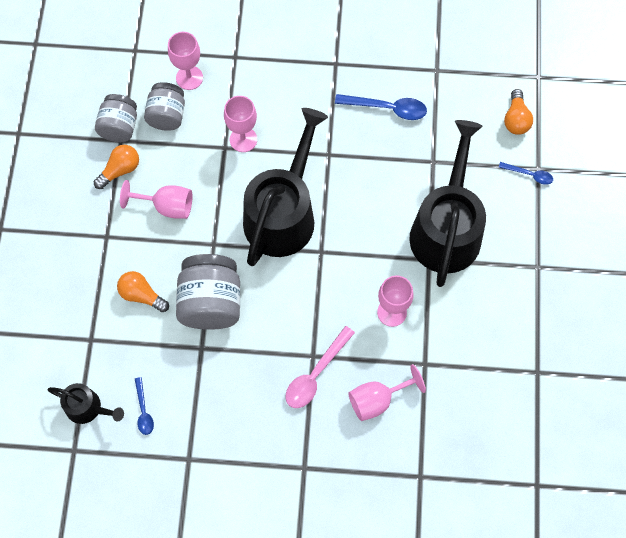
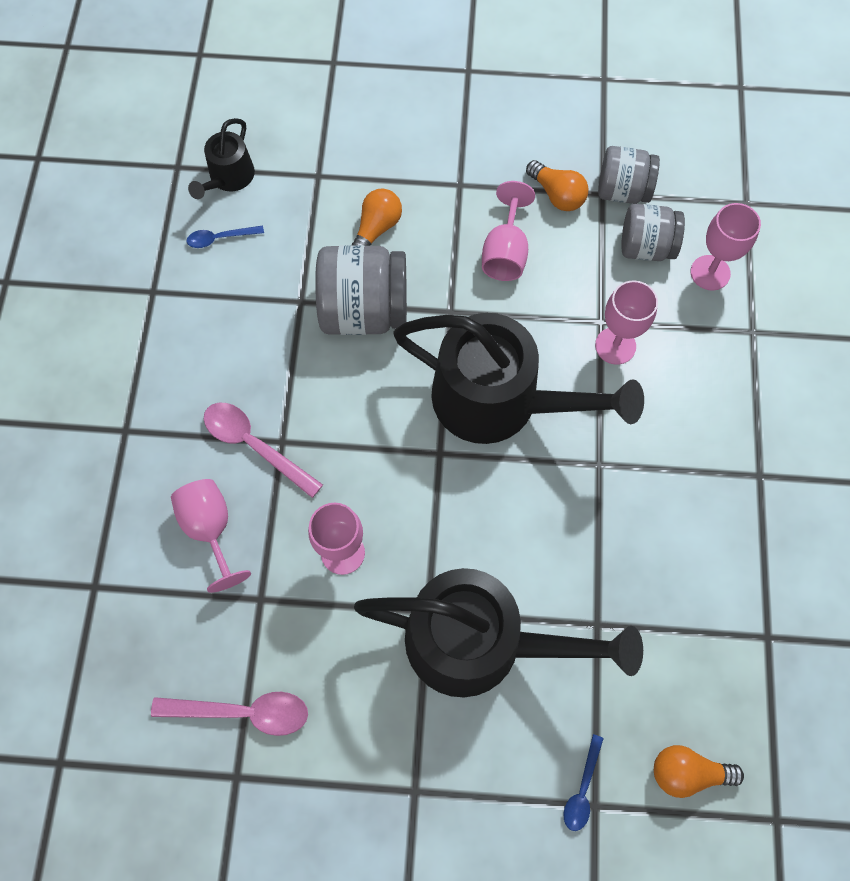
camera: 90 degrees right, 0 degrees up
(387, 108) = (687, 554): blue spoon -> none
(498, 371) = (242, 712): none -> pink spoon

